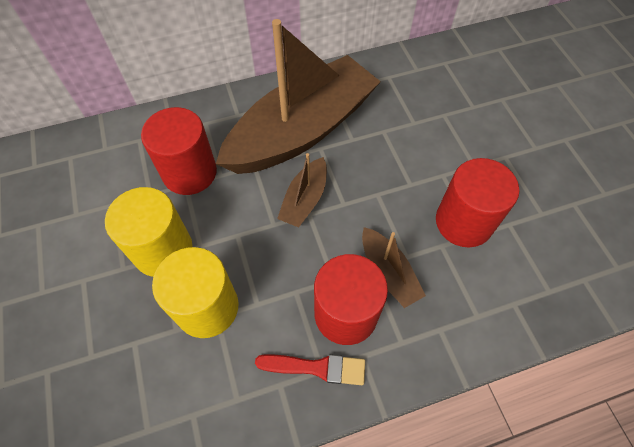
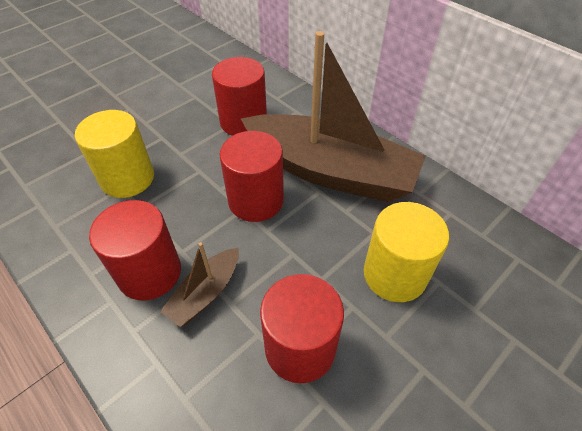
camera: 65 degrees right, 10 degrees down
(163, 250) = (167, 135): yellow cylinder -> yellow cylinder (394, 274)
(305, 200) = (256, 200): brown boat -> red cylinder
(316, 368) = (91, 268): red brush -> none

